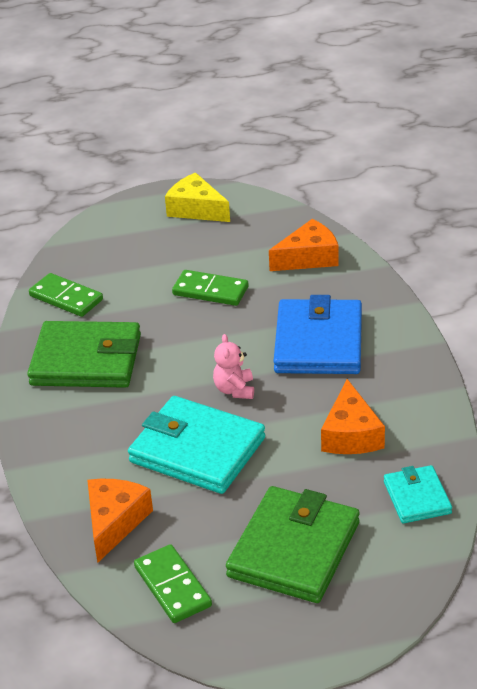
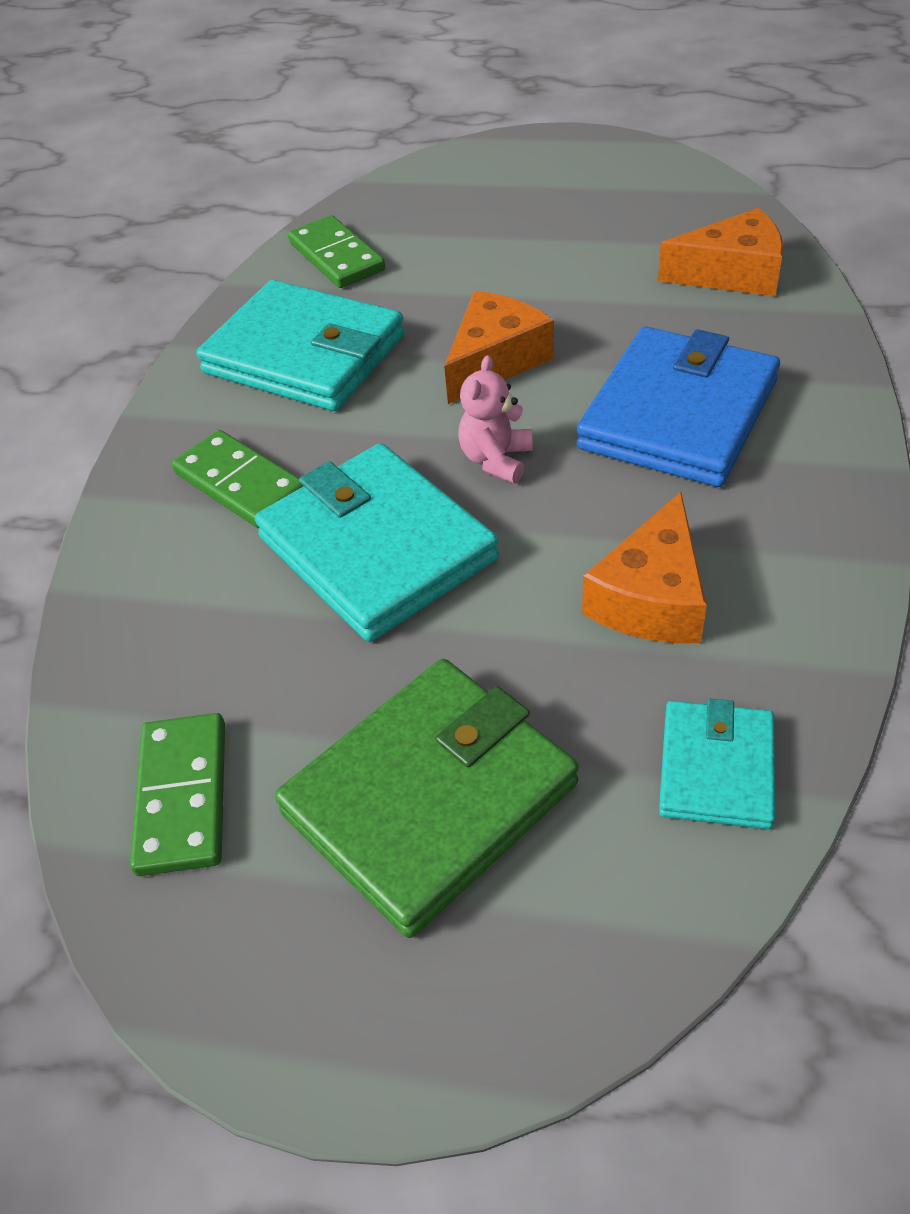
camera: 25 degrees right, 10 degrees up
(86, 360) = (304, 354): green wallet -> turquoise wallet
(115, 522) = (172, 637): orange cheese -> orange cheese (495, 361)
(196, 209) = (596, 169): yellow cheese -> none
(210, 291) = (549, 291): green domino -> green domino (240, 483)

